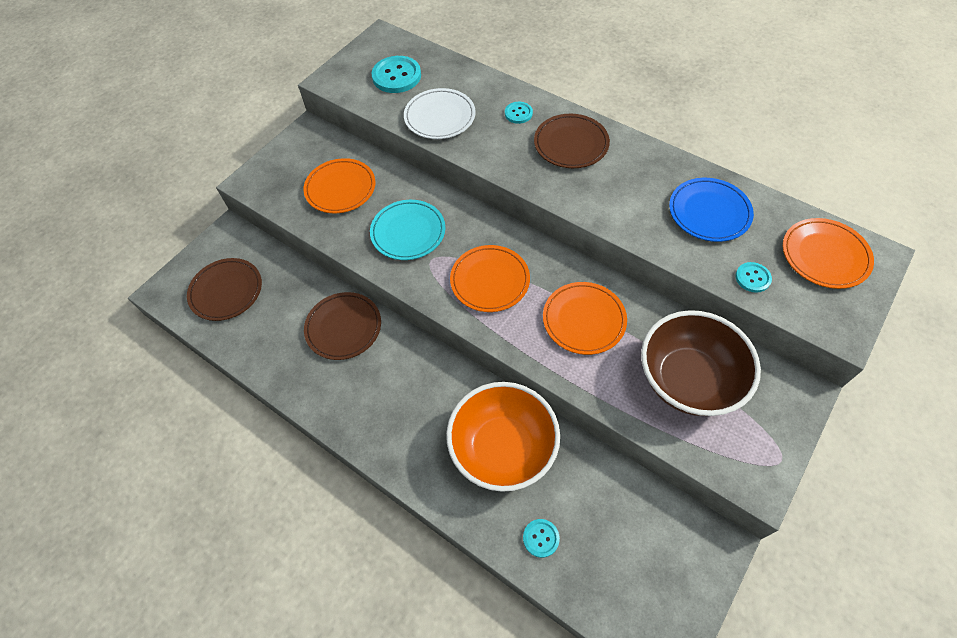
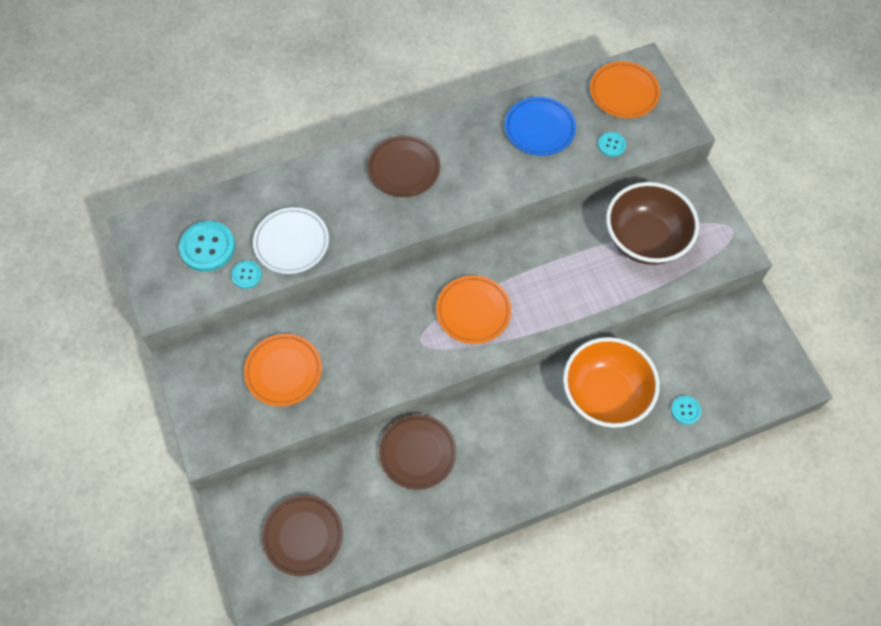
camera: 60 degrees left, 5 degrees up
(408, 232) = (378, 343): turquoise plate -> none
(518, 113) = (338, 183): turquoise button -> turquoise button (246, 275)
(584, 320) = (554, 270): orange plate -> none

